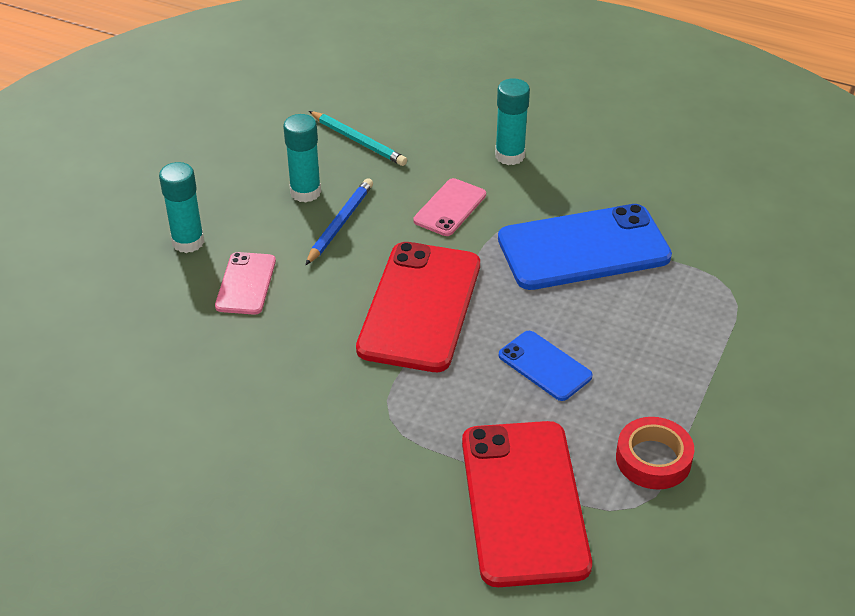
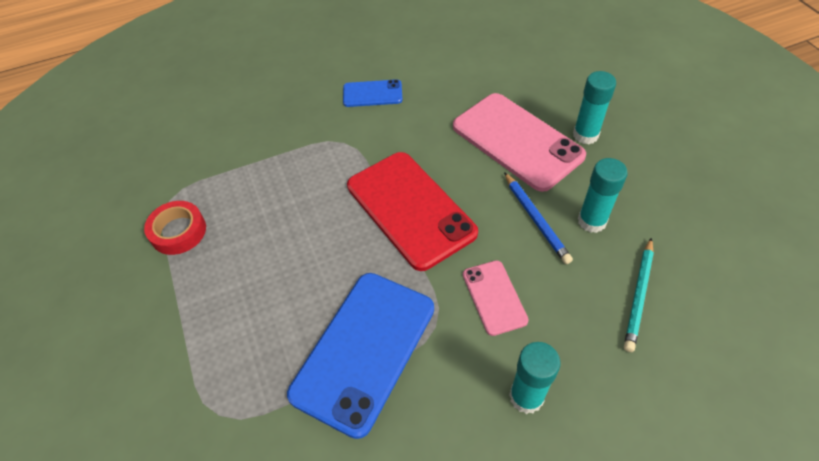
camera: 135 degrees right, 10 degrees up
(246, 284) = (517, 141): pink phone -> pink phone, size x1.96
(358, 141) = (638, 296): turquoise pencil -> turquoise pencil turned 60 degrees counterclockwise
(524, 502) = (231, 158): red phone -> none
(545, 366) = (294, 235): blue phone -> blue phone (372, 94)

